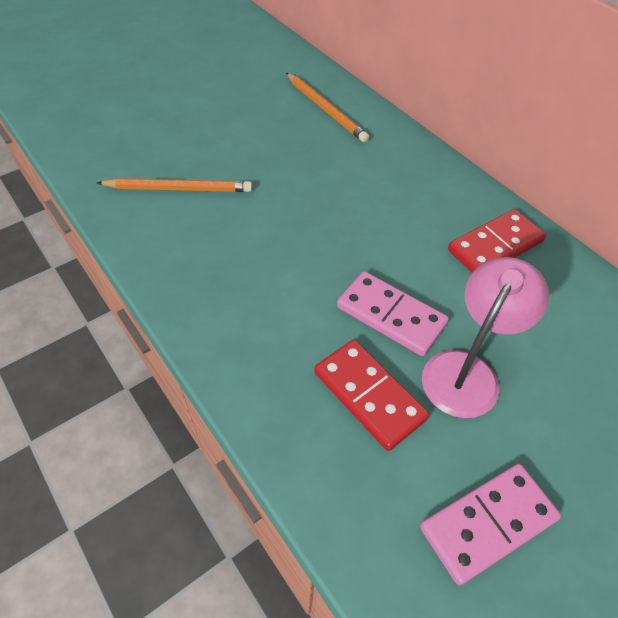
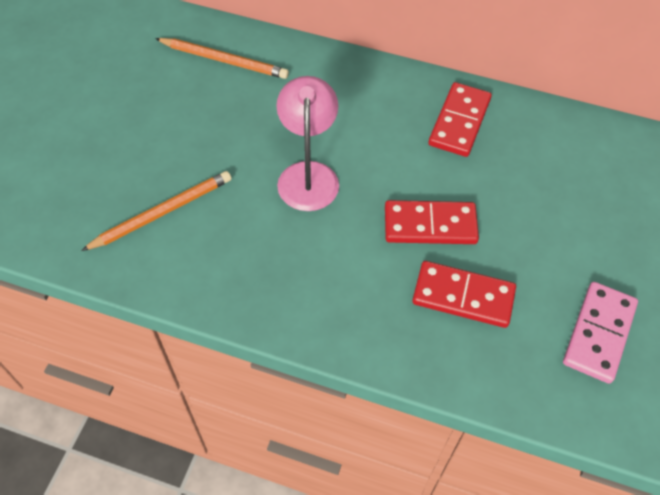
camera: 35 degrees left, 5 degrees up
(391, 316) = (430, 225): pink domino -> red domino
(467, 371) = (512, 236): pink lamp -> pink lamp (308, 175)

